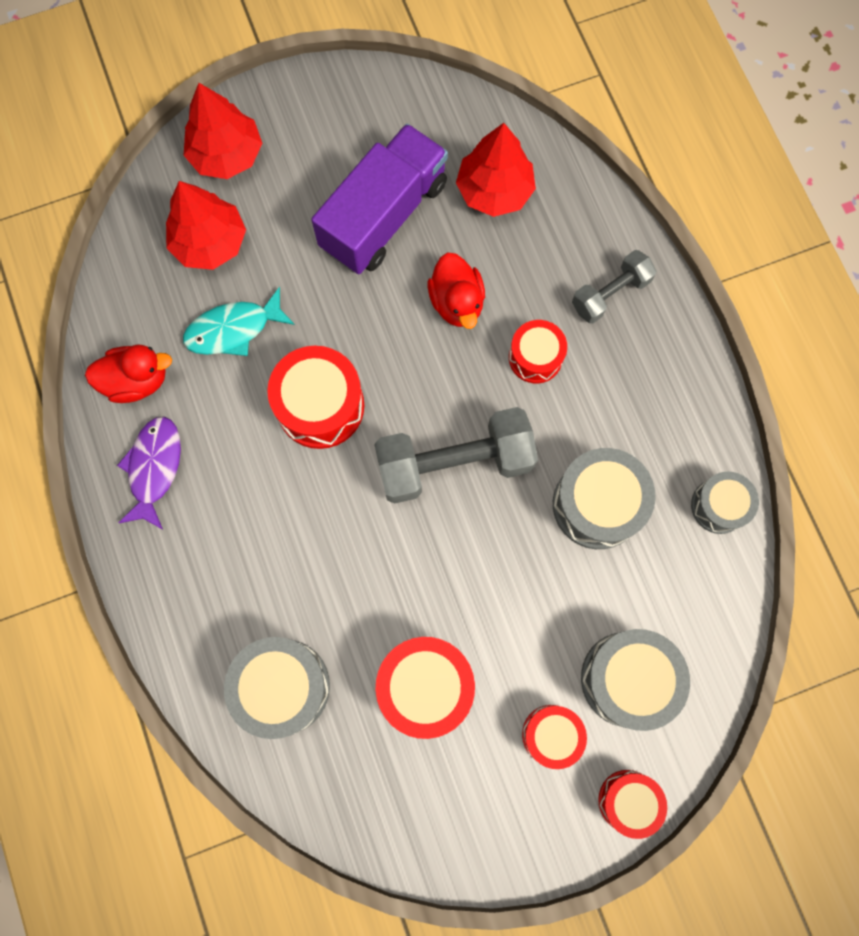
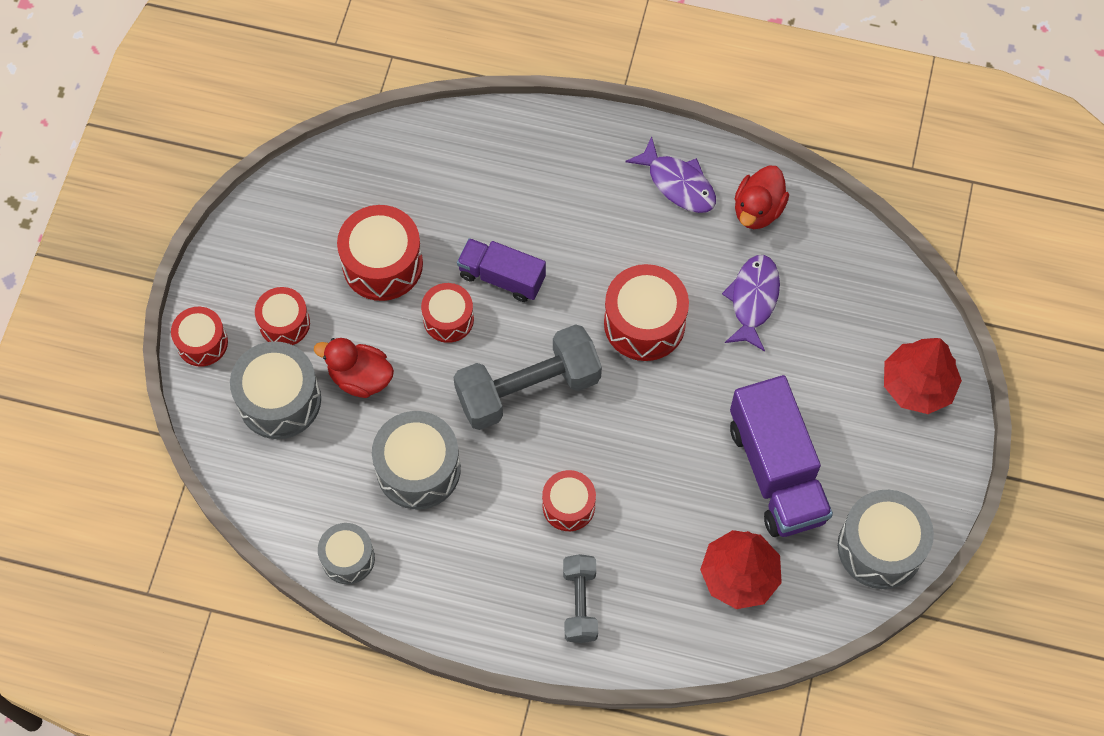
camera: 125 degrees right, 10 degrees down
(210, 242) = (843, 326): red tree -> none
(233, 329) = (753, 300): turquoise fish -> purple fish
(283, 686) = (454, 175): grey drum -> grey drum (880, 547)
(361, 563) = (502, 277): none -> purple truck
(438, 582) = (448, 319): none -> red drum
(454, 463) = (528, 388): grey dumbbell -> grey dumbbell turned 45 degrees clockwise
(457, 302) = (659, 477): red duck -> red duck (360, 377)

